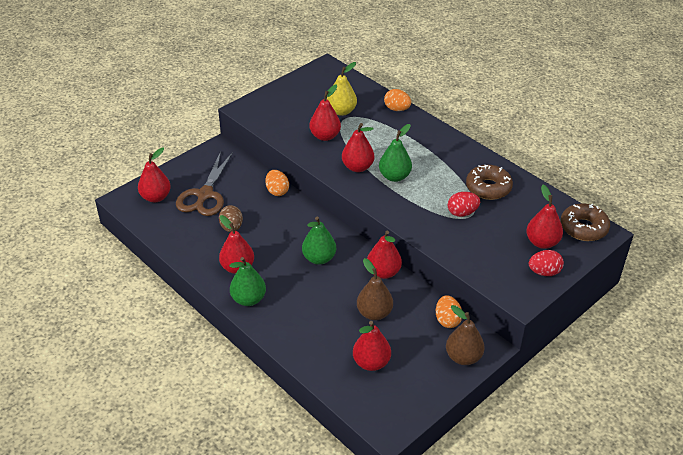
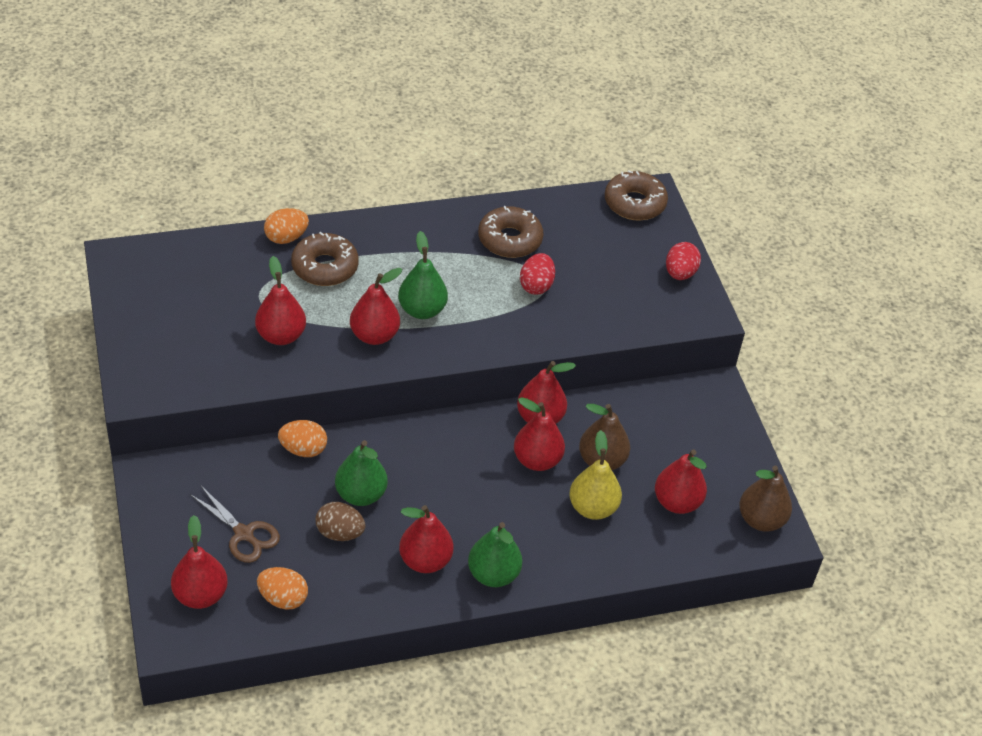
camera: 65 degrees left, 5 degrees up
(205, 195) = (244, 534): brown scissors -> brown scissors, size x0.65
(319, 258) = (470, 468): green pear -> green pear (361, 494)
(341, 111) = (240, 293): yellow pear -> yellow pear (592, 508)
(390, 130) = (325, 267): none -> brown donut
(447, 320) = (656, 401): orange egg -> orange egg (283, 598)
(463, 357) = (718, 417): brown pear -> brown pear (761, 520)
(542, 242) = (633, 248): red pear -> red pear (537, 460)

